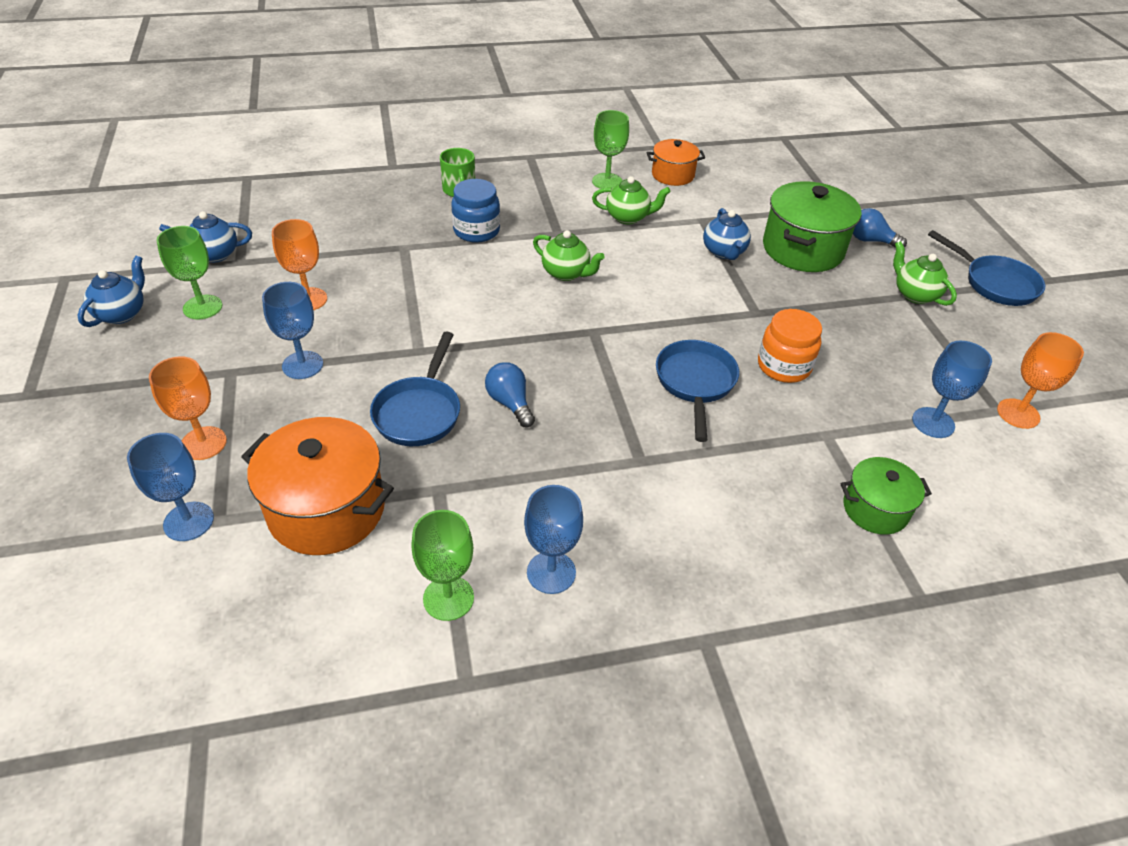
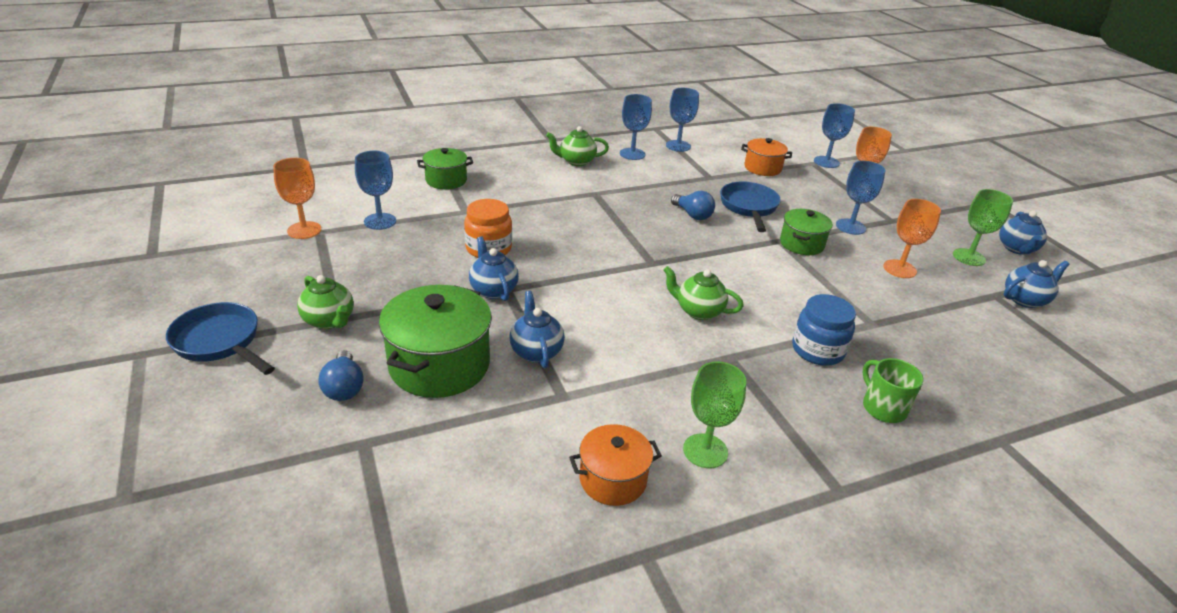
camera: 170 degrees right, 10 degrees down
(327, 510) = (762, 168): orange pot -> orange pot, size x0.58
(395, 342) = (801, 244): none -> green pot
(448, 598) = (678, 146): green goblet -> blue goblet
(628, 217) = (657, 389): green teapot -> green teapot (576, 161)
(695, 383) = (562, 233): blue pan -> none
(769, 312) = (493, 290): none -> blue teapot
(870, 240) = (344, 387): blue light bulb -> blue light bulb turned 60 degrees clockwise

